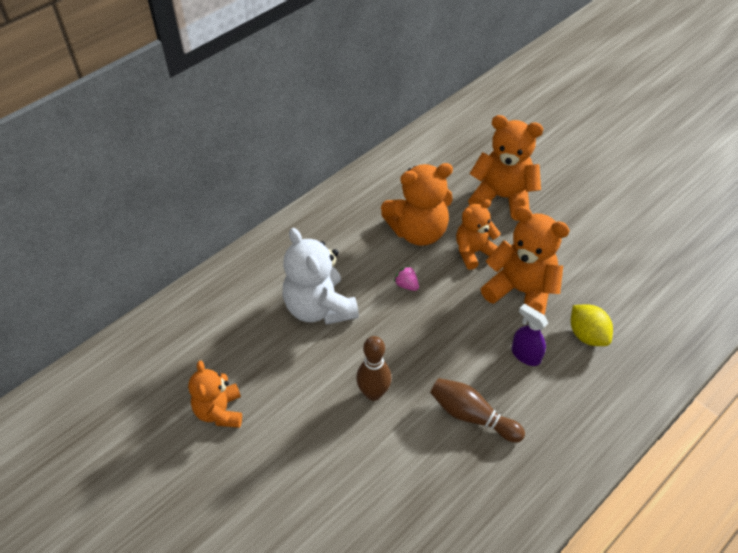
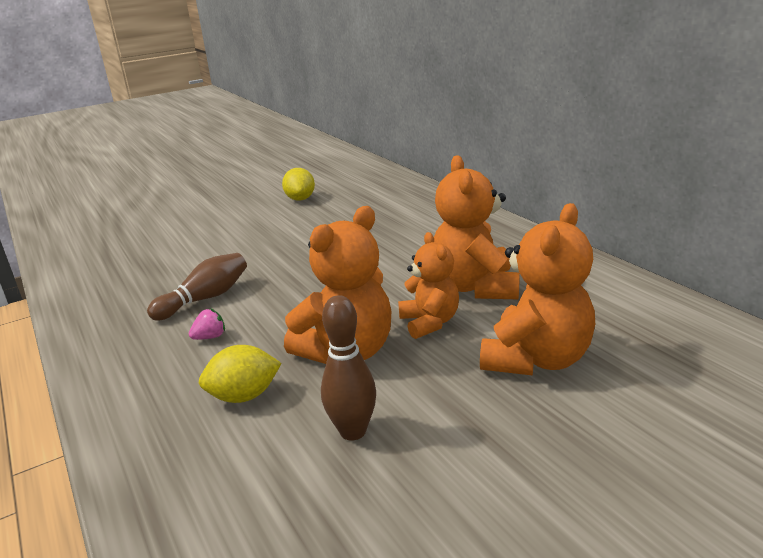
camera: 105 degrees right, 25 degrees down
(219, 411) = (300, 199): orange teddy bear -> yellow lemon
(319, 307) = (382, 232): white teddy bear -> none
(373, 393) = (270, 253): brown bowling pin -> brown bowling pin (353, 431)
(406, 285) = (392, 275): pink strawberry -> pink strawberry (210, 337)
(525, 355) = (250, 341): purple spray bottle -> none

